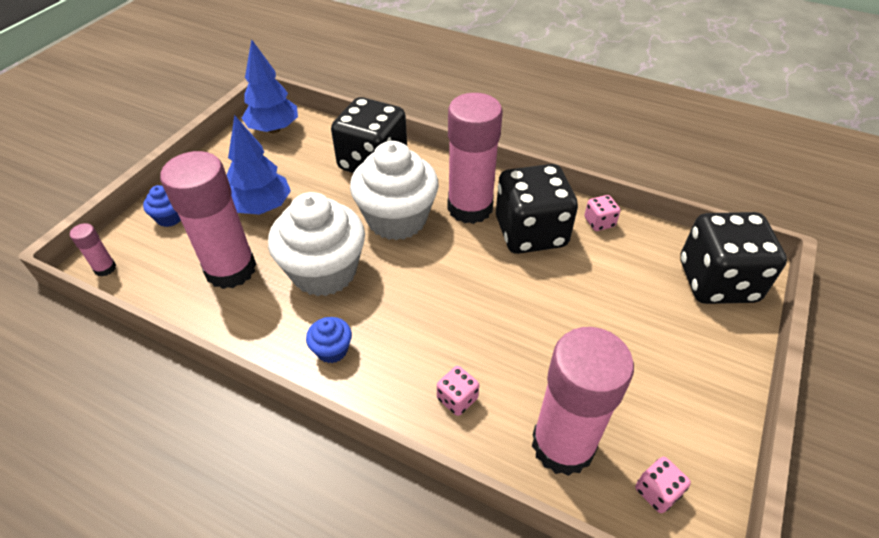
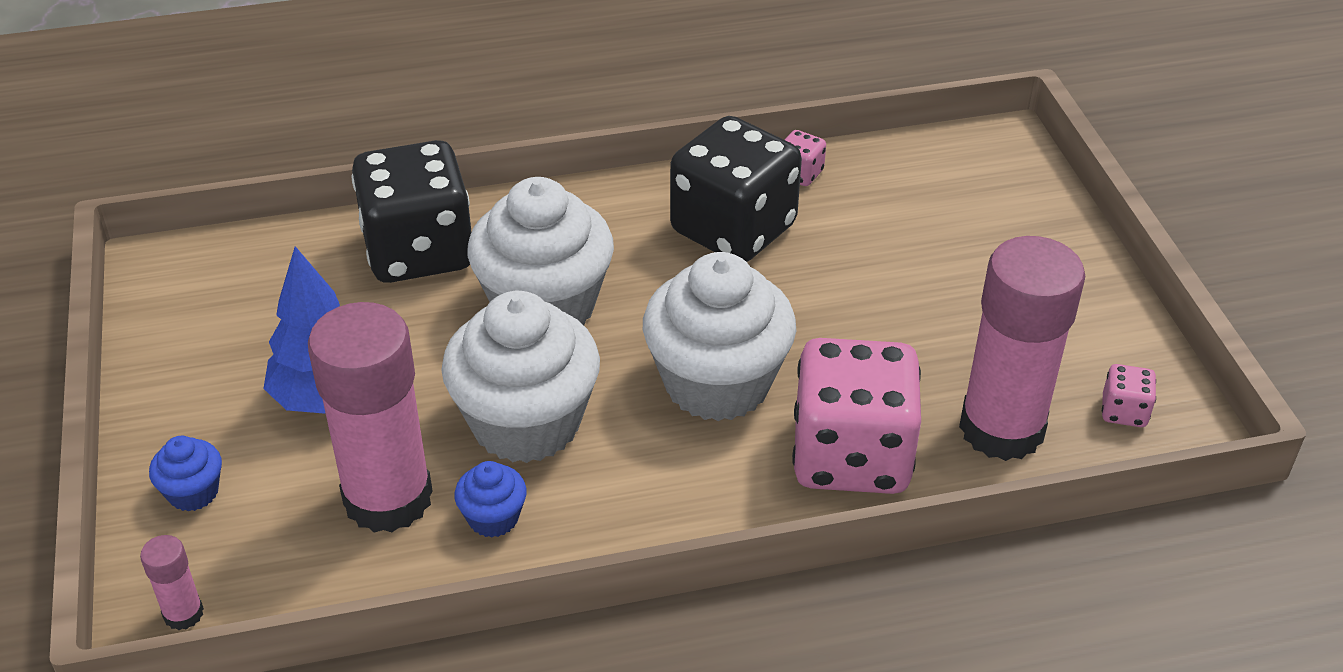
camera: 40 degrees left, 5 degrees down
(274, 129) = (195, 284): blue tree -> none
(332, 350) = (649, 500): blue cupcake -> blue cupcake (493, 518)
(432, 309) = (717, 383): none -> white cupcake
(457, 399) = (851, 456): pink dice -> pink dice, size x2.45
(470, 207) = (624, 239): pink glue stick -> none
(717, 281) = (986, 173): black dice -> none

